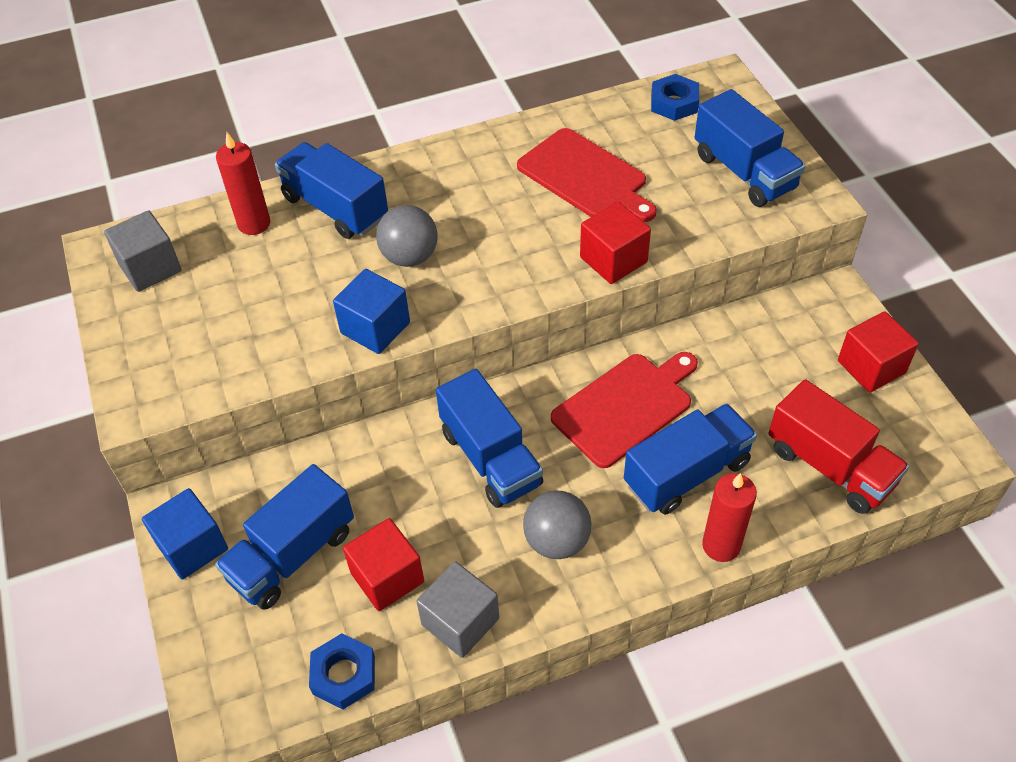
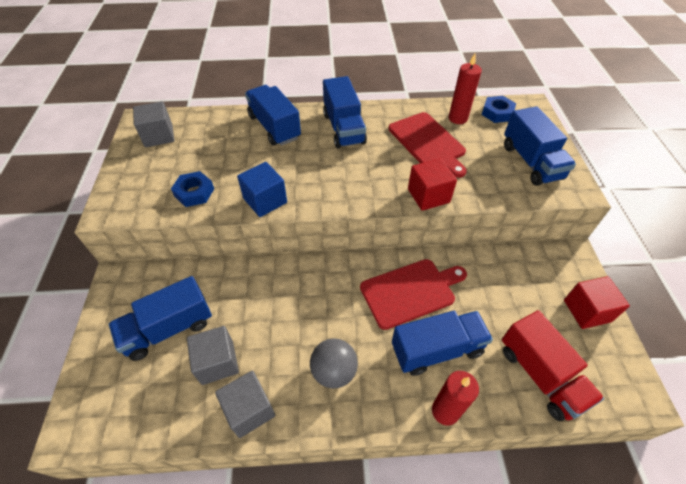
camera: 15 degrees right, 0 degrees up
(192, 547) = (116, 305): blue cube -> none
(254, 224) = (226, 125): red candle -> red candle (458, 118)
(344, 675) = (160, 423): blue nut -> blue nut (194, 192)
(387, 577) = (217, 362): red cube -> grey cube
(410, 257) = (304, 164): grey ball -> none
(490, 458) = (313, 301): blue truck -> blue truck (343, 128)

